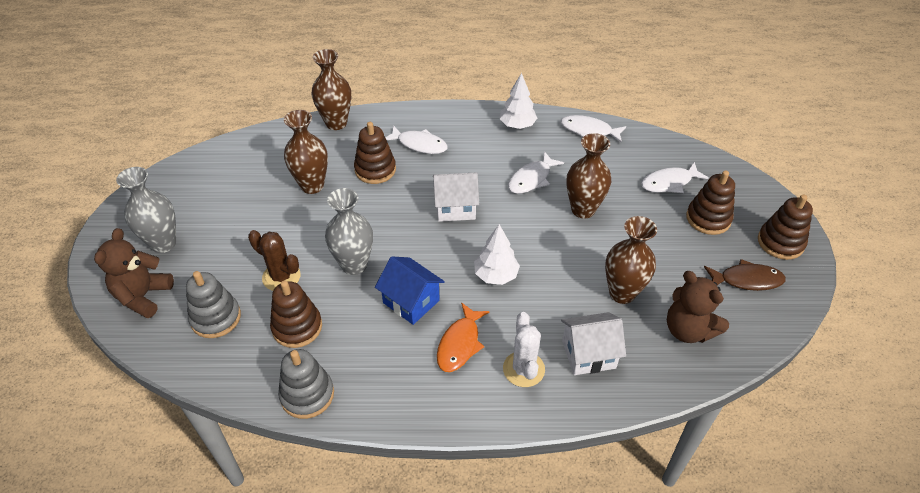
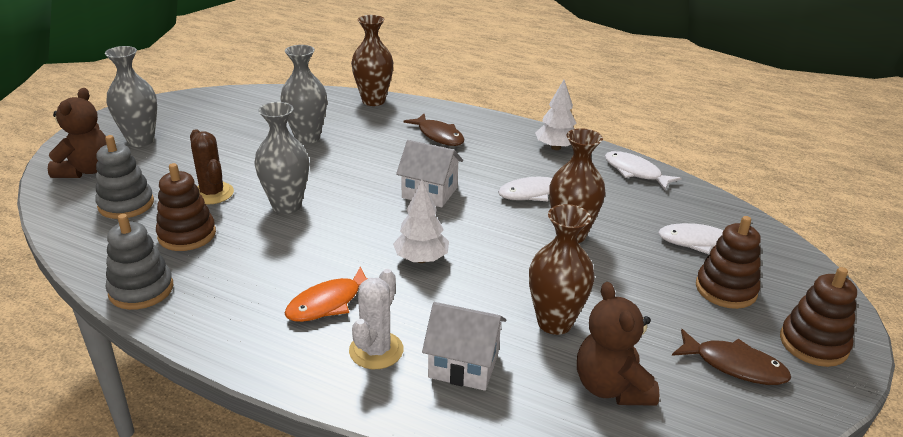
camera: 25 degrees right, 15 degrees down
(143, 296) = (86, 170): brown teddy bear -> brown teddy bear turned 150 degrees clockwise
(312, 185) = (307, 137): brown vase -> grey vase
(375, 170) = (377, 142): brown stacking toy -> none
(411, 301) = (313, 251): blue house -> none
(419, 144) = (438, 135): white fish -> brown fish

